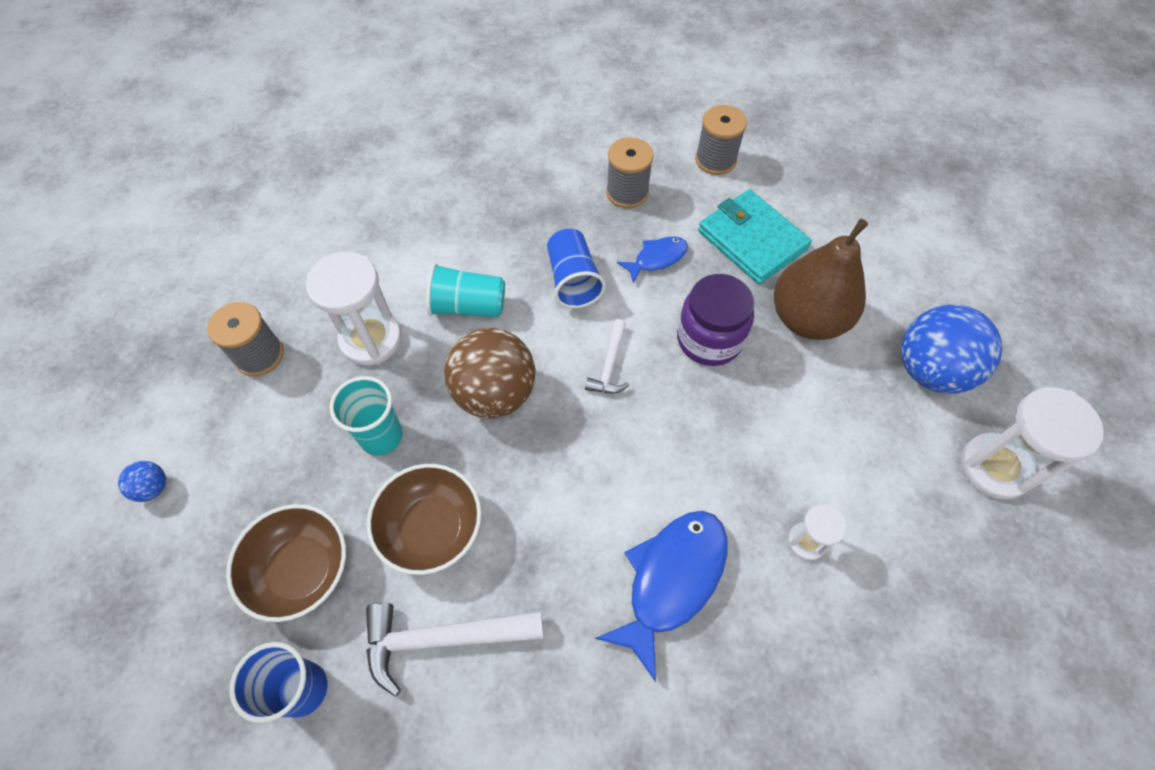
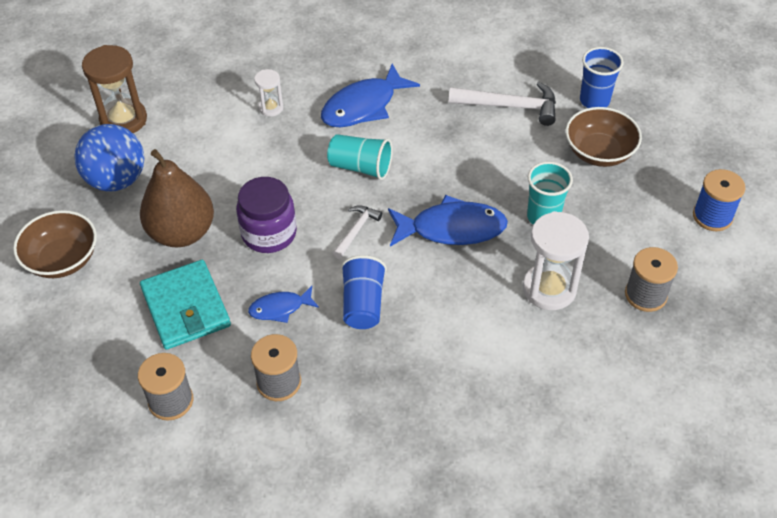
camera: 165 degrees left, 10 degrees down
(153, 488) = (712, 216): blue ball -> blue spool
(431, 528) = (511, 157): brown bowl -> brown bowl (62, 259)
(468, 306) = (461, 300): turquoise cup -> turquoise cup (360, 167)
(495, 393) = (452, 228): brown ball -> blue fish
(994, 468) = (123, 120): white hourglass -> brown hourglass

